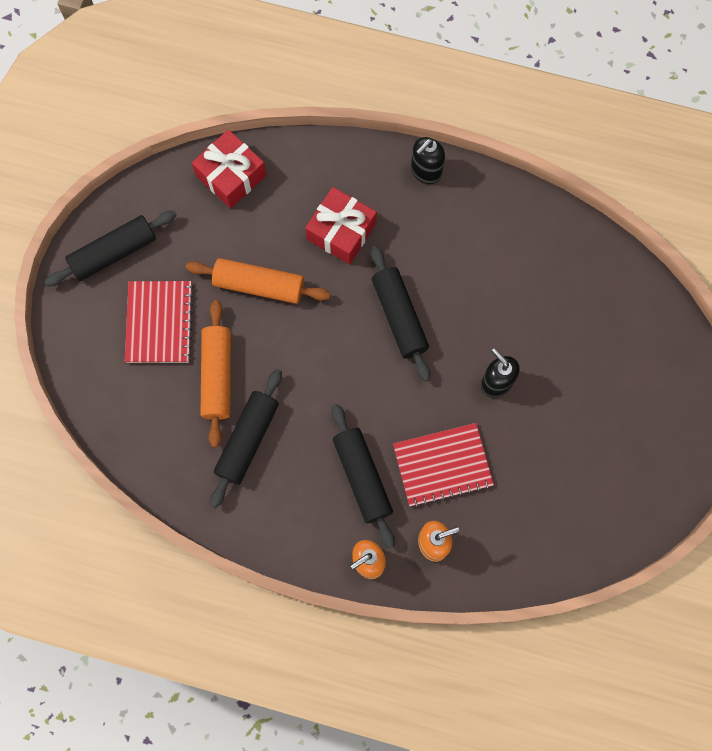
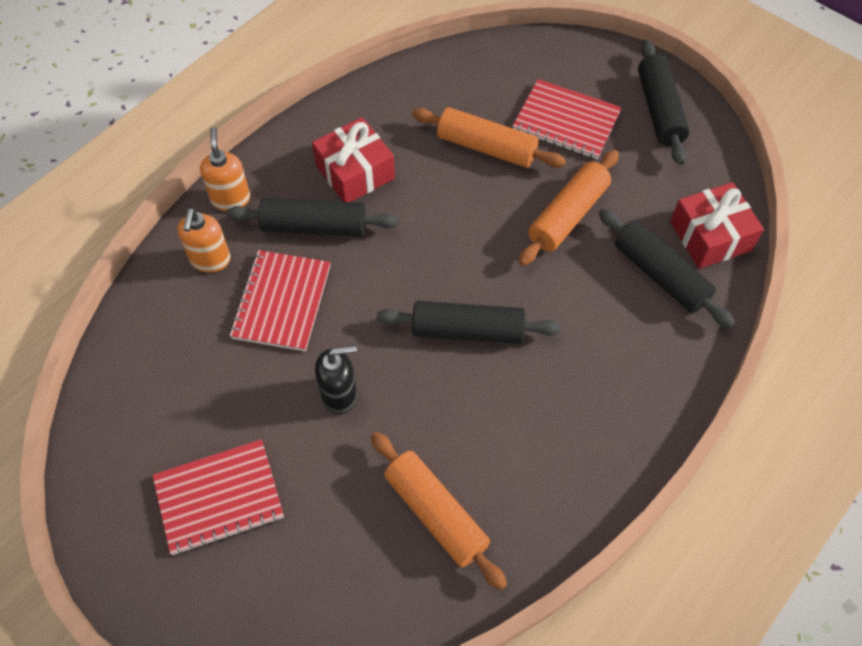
camera: 115 degrees right, 15 degrees down
(247, 440) = (408, 148): black rolling pin -> black rolling pin (660, 275)
(341, 231) = (597, 314): red gift -> red gift (355, 172)
(425, 171) = (640, 436): black soap dispenser -> none
(547, 278) = (435, 514): none -> orange rolling pin
(611, 424) = (219, 498): none -> red notebook

